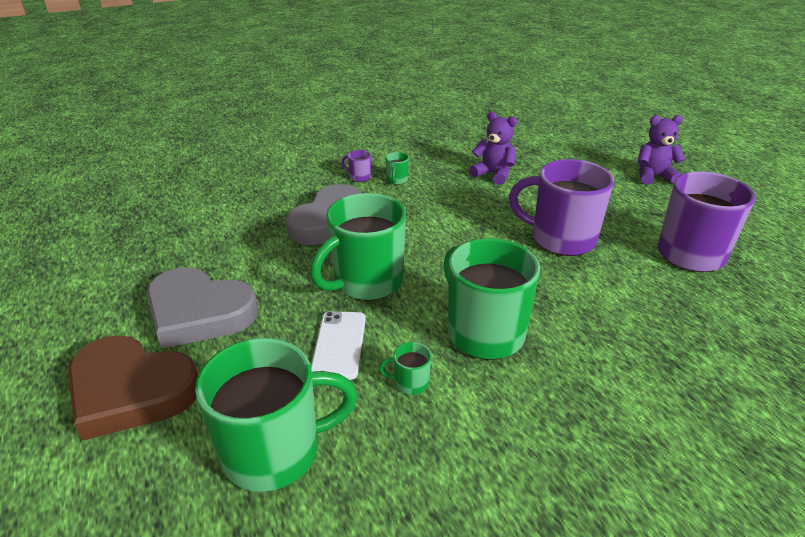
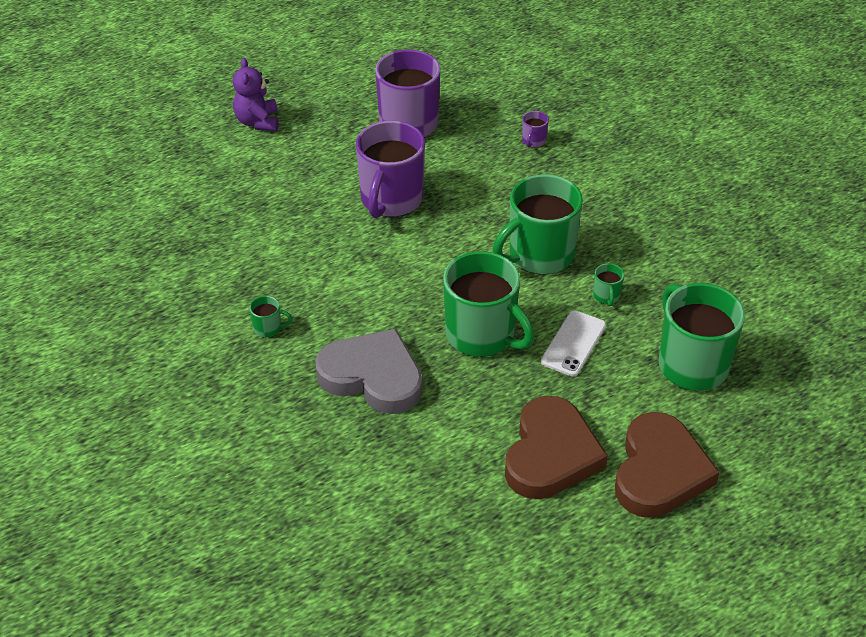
camera: 95 degrees left, 10 degrees up
(199, 312) = (551, 454): grey heart -> brown heart
(339, 345) = (573, 343): white phone -> white phone turned 60 degrees counterclockwise
(359, 177) = (260, 365): purple mug -> purple mug (533, 141)
(493, 174) = (252, 243): purple teddy bear -> none

